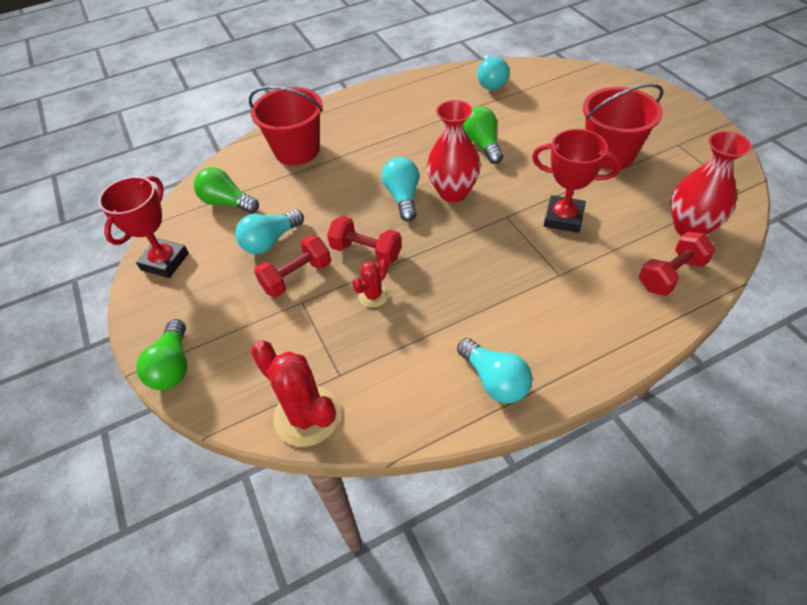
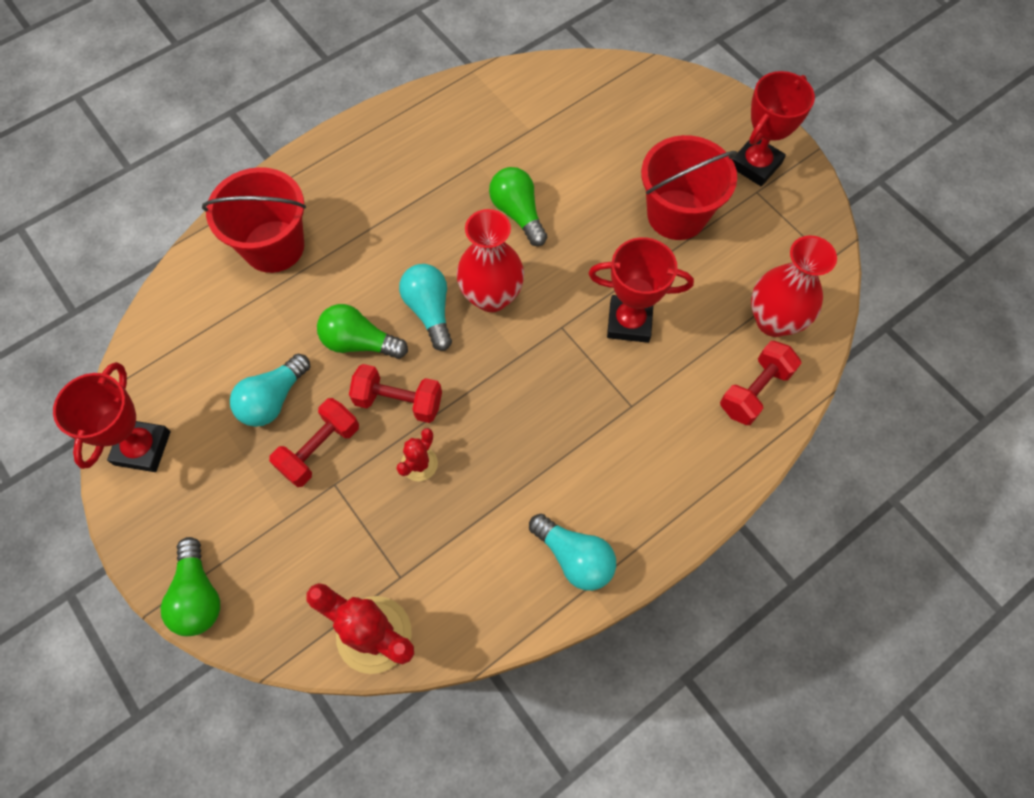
camera: 15 degrees left, 15 degrees up
(227, 202) = (200, 344): green light bulb -> green light bulb (359, 342)
(491, 82) = (515, 101): turquoise light bulb -> none
(677, 128) = (755, 165): none -> red trophy

